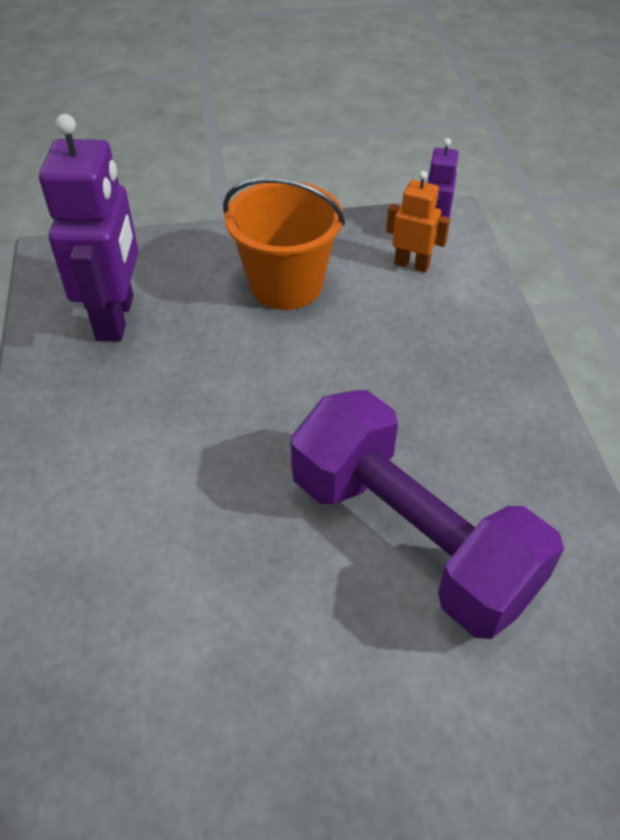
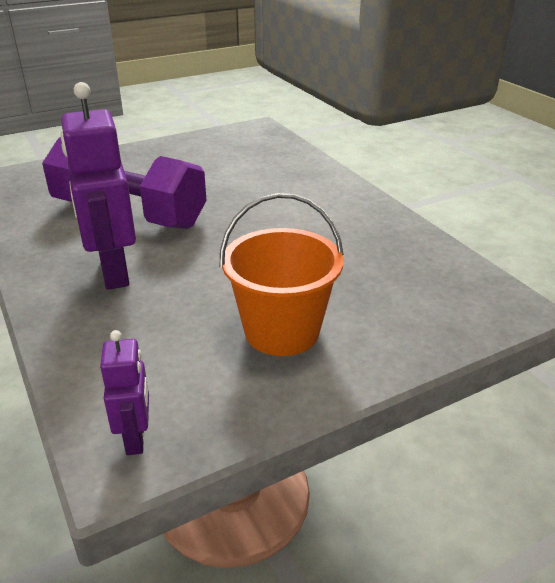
camera: 160 degrees right, 15 degrees down
(116, 318) = (404, 274): purple robot -> purple robot (113, 272)
(412, 264) = (157, 384): orange robot -> none

